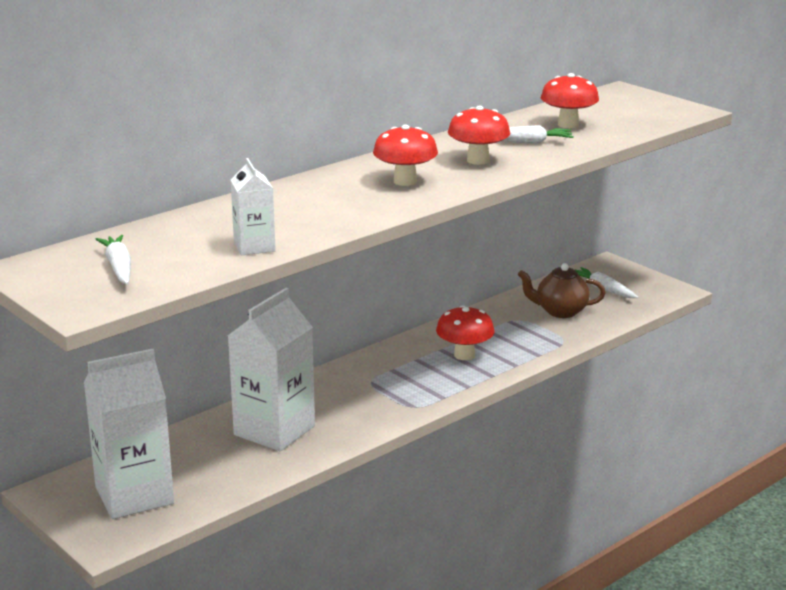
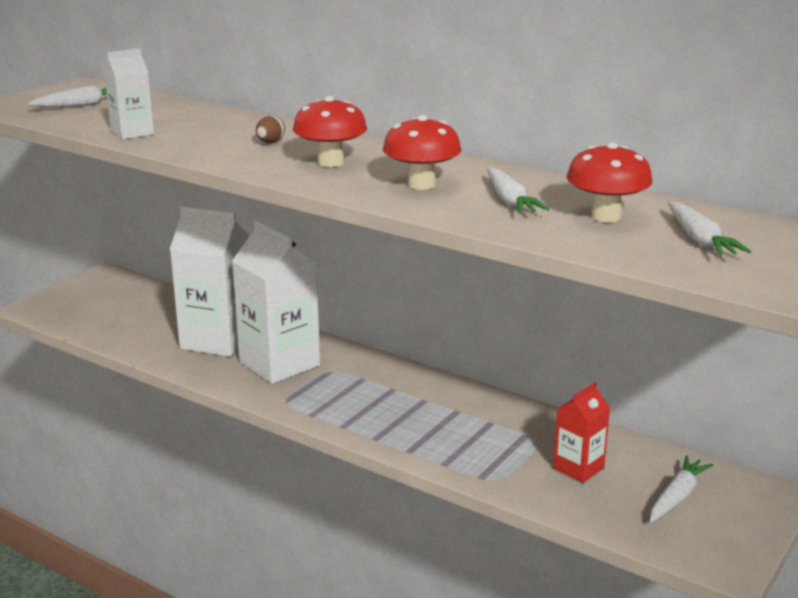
camera: 75 degrees right, 0 degrees up
(134, 495) = (101, 304): white carton -> white carton (279, 364)
(332, 197) = (270, 142): none -> brown egg
(464, 355) = (417, 415): red mushroom -> none
(560, 311) = (578, 468): brown teapot -> red carton
(617, 112) = (700, 240): none -> white carrot

